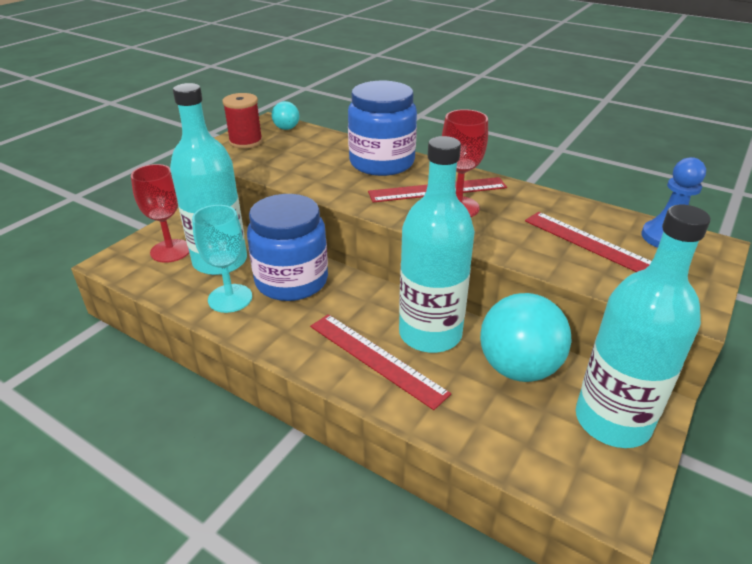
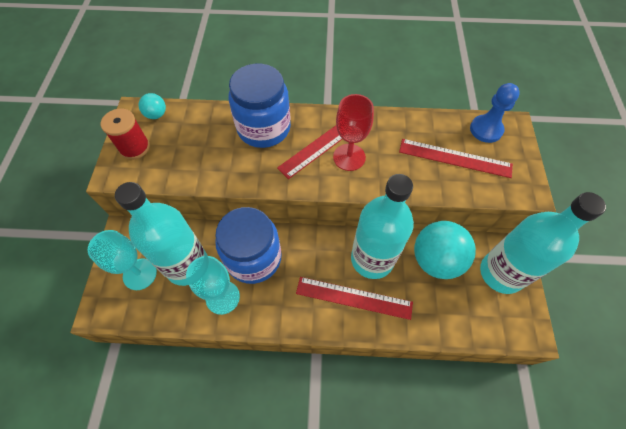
camera: 30 degrees left, 25 degrees up
(170, 251) = (140, 274): red goblet -> turquoise goblet

